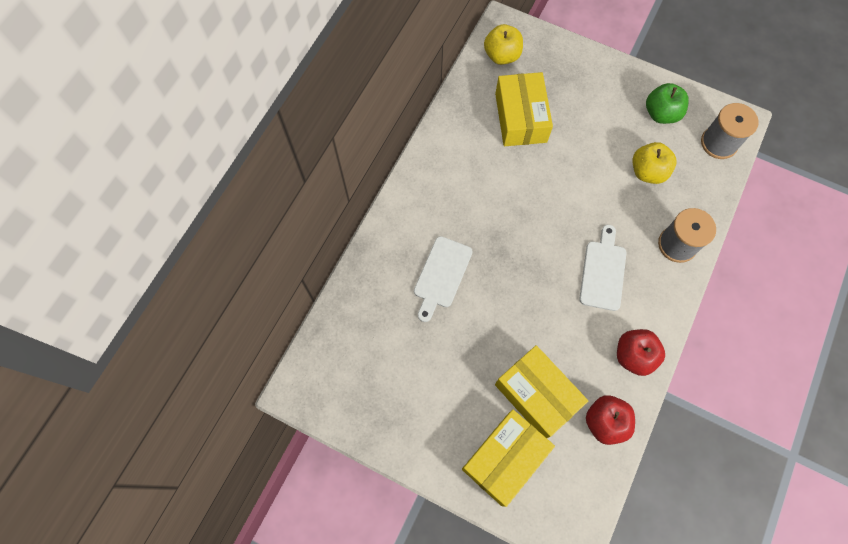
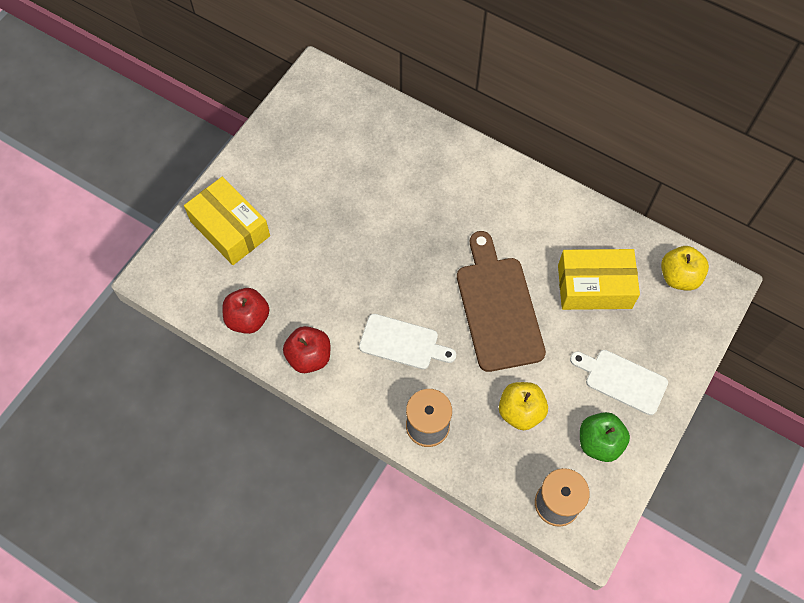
camera: 95 degrees right, 5 degrees down
(441, 275) = (413, 193): white cutting board -> white cutting board (622, 380)
(537, 395) = (283, 262): yellow box -> none
(554, 193) = (498, 308): none -> brown cutting board

